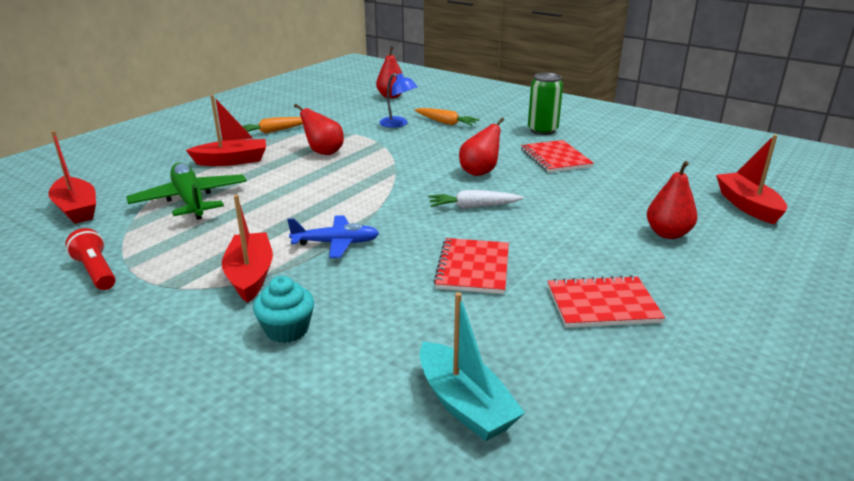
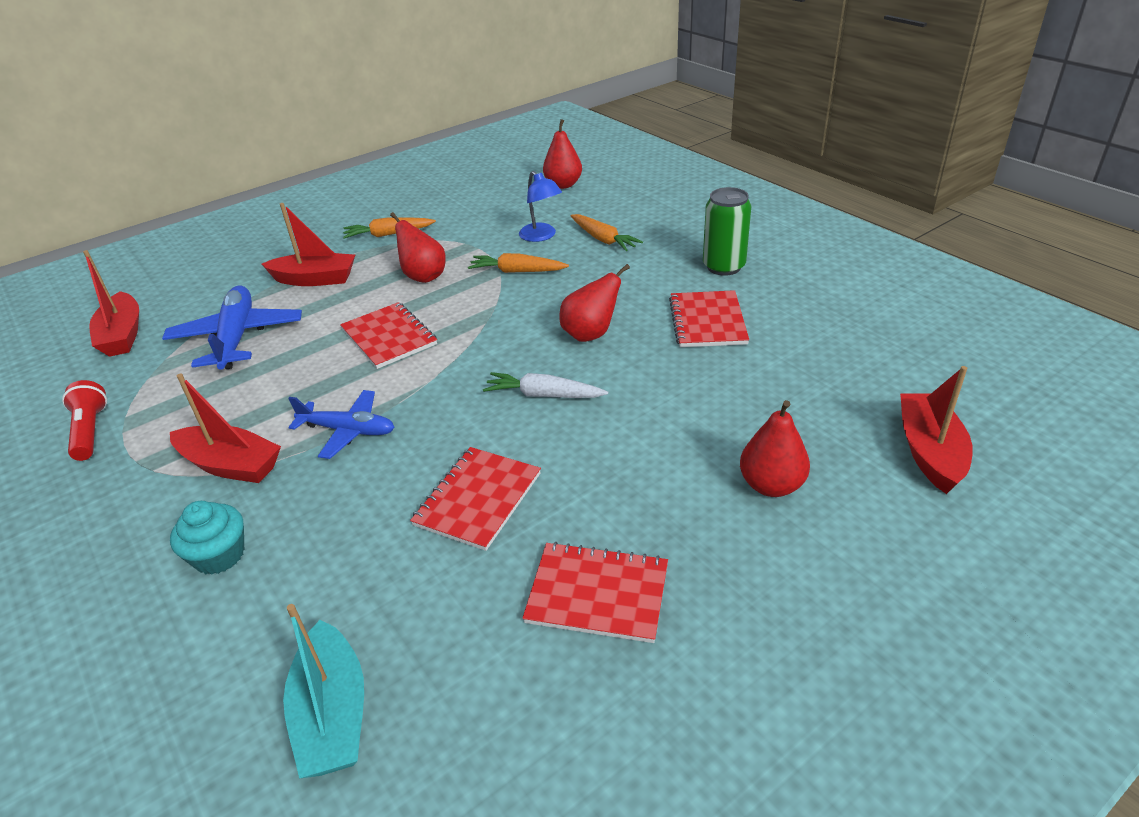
camera: 20 degrees right, 10 degrees up
(190, 200) = (237, 337): green plane -> blue plane
(250, 275) = (230, 465): red boat -> red boat turned 105 degrees clockwise
(324, 188) = (389, 337): none -> red notebook
(396, 144) = (517, 271): none -> orange carrot

